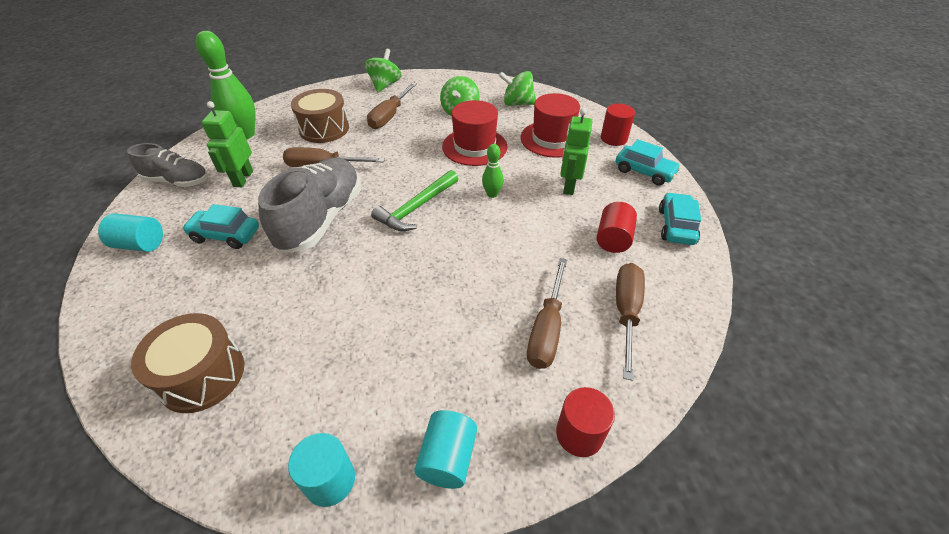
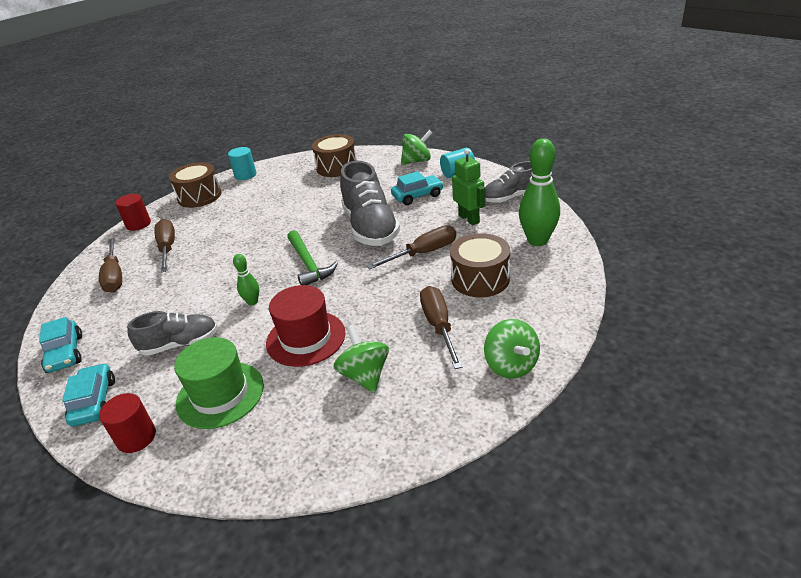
camera: 150 degrees right, 10 degrees down
(416, 208) = (308, 264): green hammer -> green hammer turned 150 degrees clockwise
(447, 458) = (199, 196): turquoise cylinder -> brown drum
(517, 103) = (300, 433): green spinning top -> green spinning top (417, 161)
(552, 139) = (220, 394): red hat -> green hat
(569, 186) = (180, 344): green robot -> grey shoe
(613, 239) = (127, 316): red cylinder -> none
(644, 172) = (94, 402): turquoise car -> turquoise car turned 75 degrees clockwise

